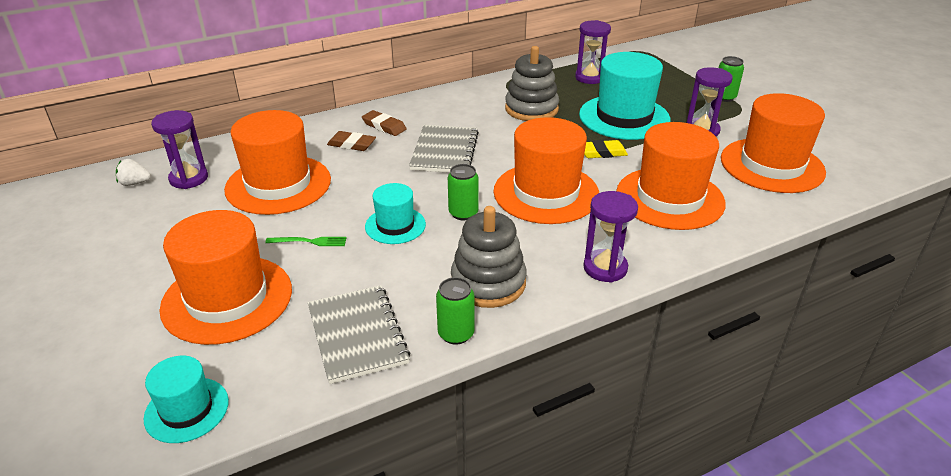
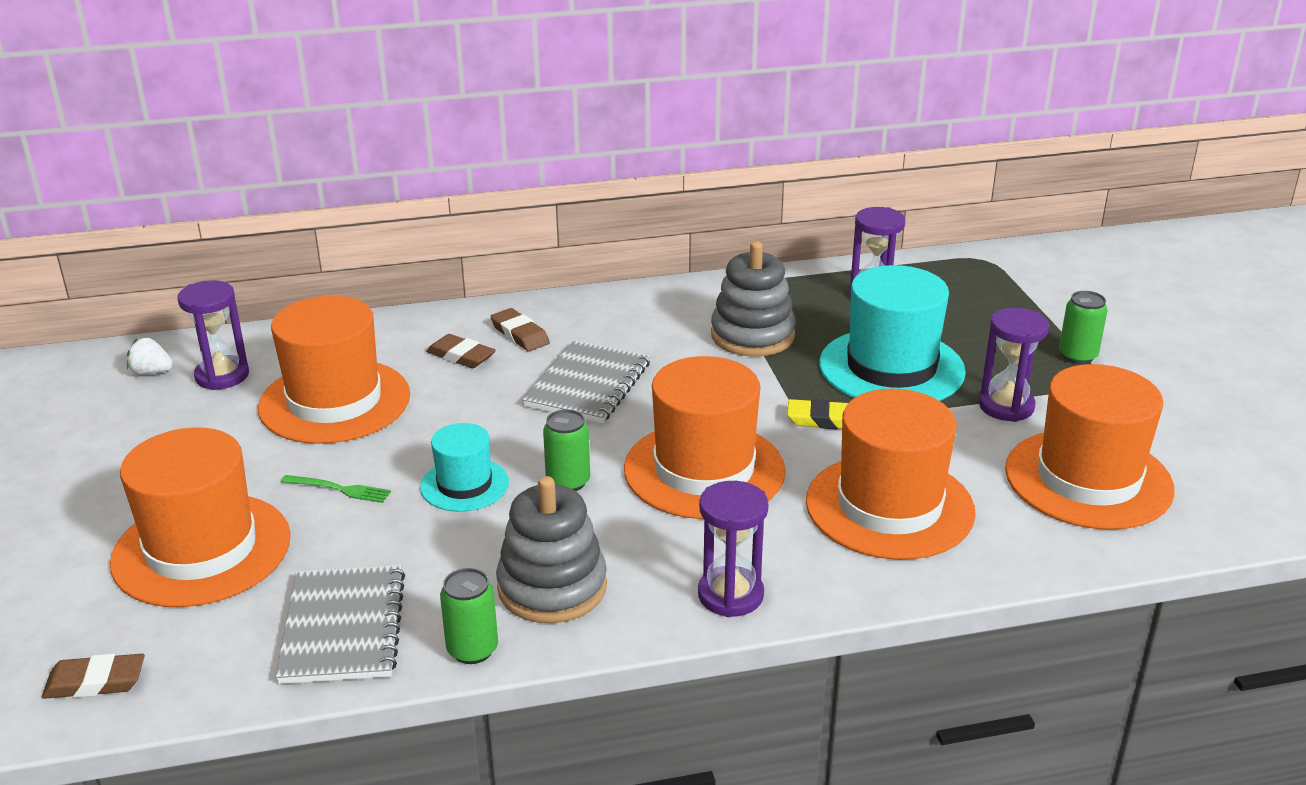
camera: 15 degrees right, 5 degrees down
(187, 410) = (95, 682): turquoise hat -> brown eraser

